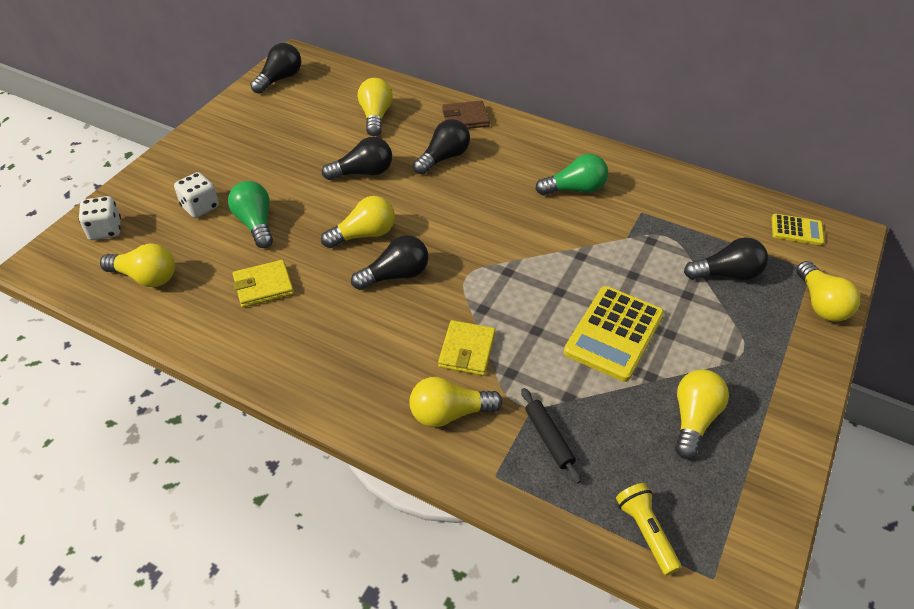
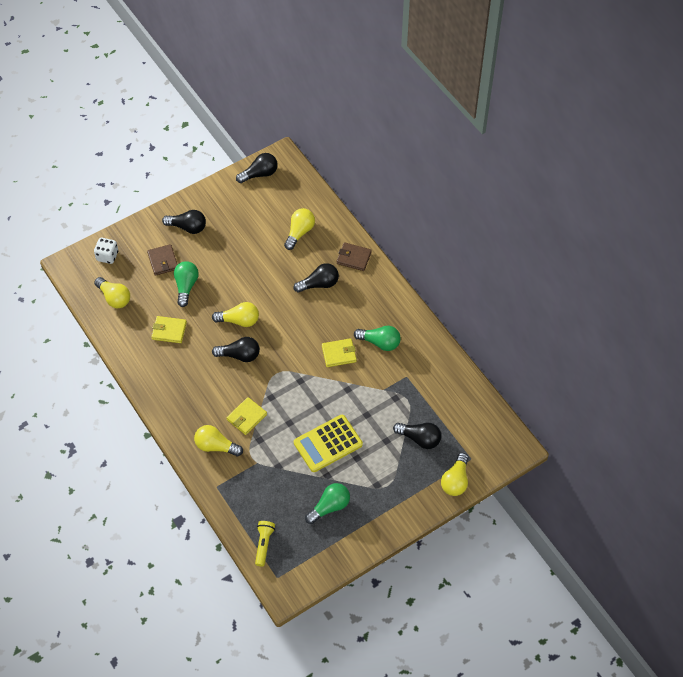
camera: 30 degrees right, 10 degrees up
(200, 207) = (163, 261): white dice -> brown wallet
(363, 172) = (265, 275): black light bulb -> black light bulb (187, 227)
(533, 221) = (339, 354): none -> yellow wallet
(548, 438) = (253, 481): black rolling pin -> none
(693, 419) = (329, 507): yellow light bulb -> green light bulb
(796, 230) = (488, 431): yellow calculator -> none

